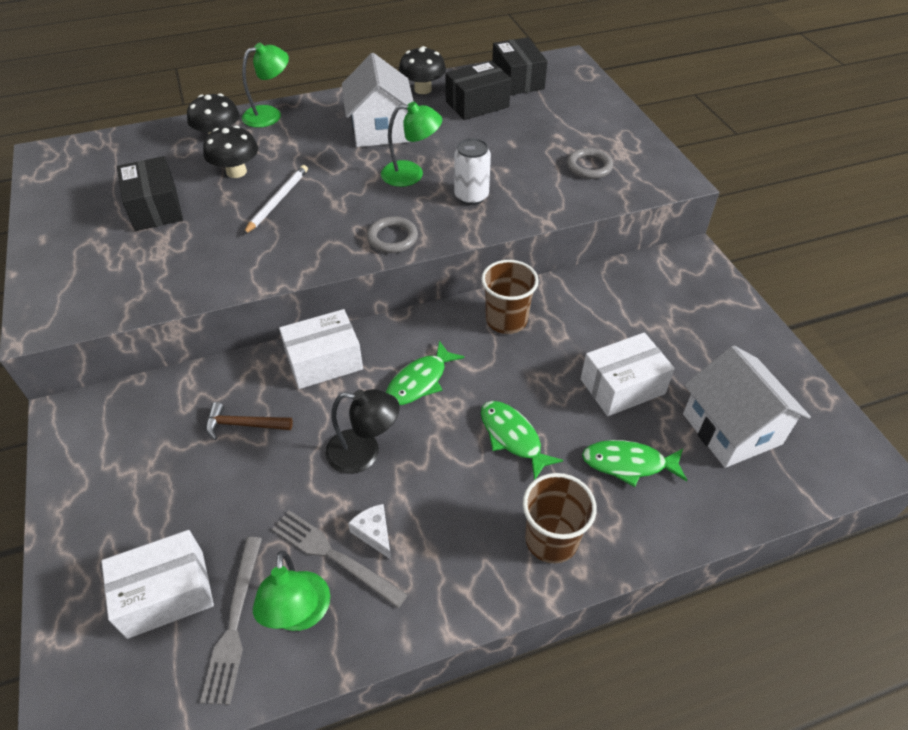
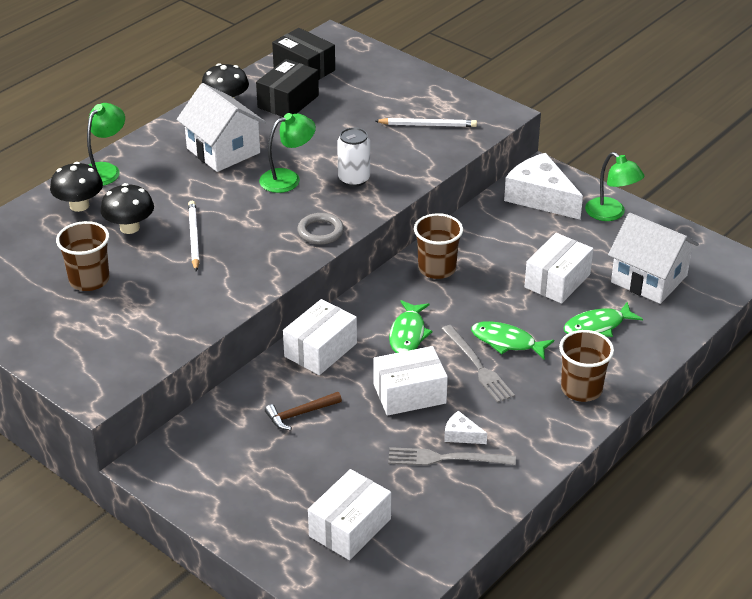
camera: 30 degrees left, 10 degrees down
(155, 208) = (89, 280): black box -> brown cup
(234, 623) = (414, 520): grey fork -> grey fork (478, 366)
(299, 615) = (453, 497): green lamp -> green lamp (611, 214)
(364, 453) = (409, 394): black lamp -> white box
(589, 167) = (428, 125): grey ring -> white pencil
(672, 283) = (540, 197): none -> white cheese

